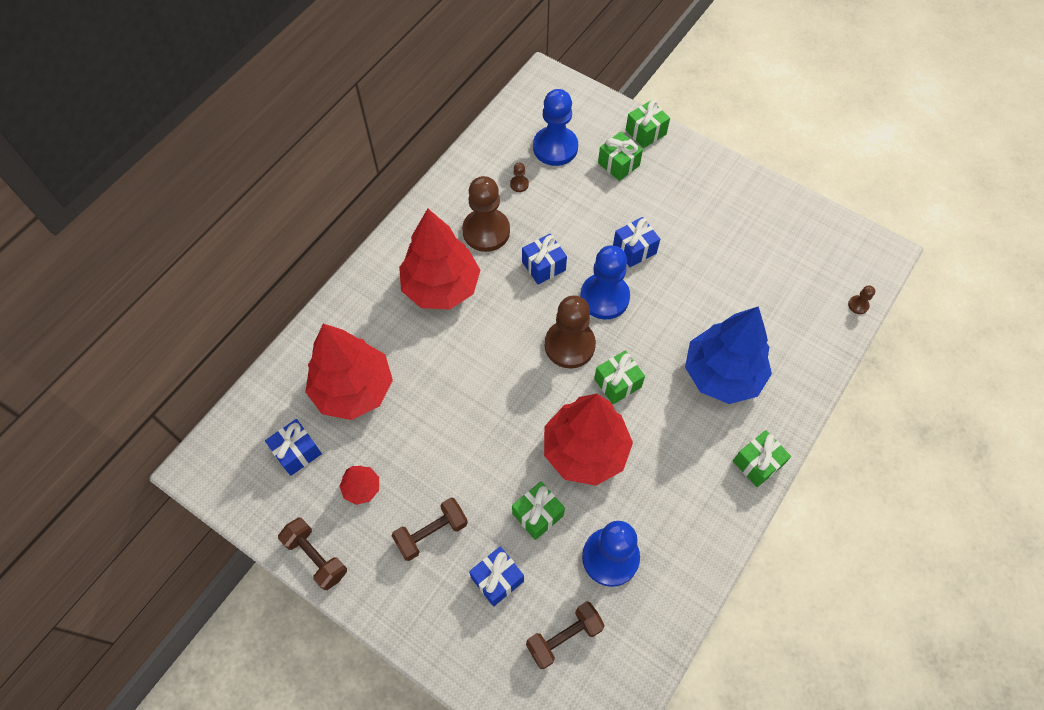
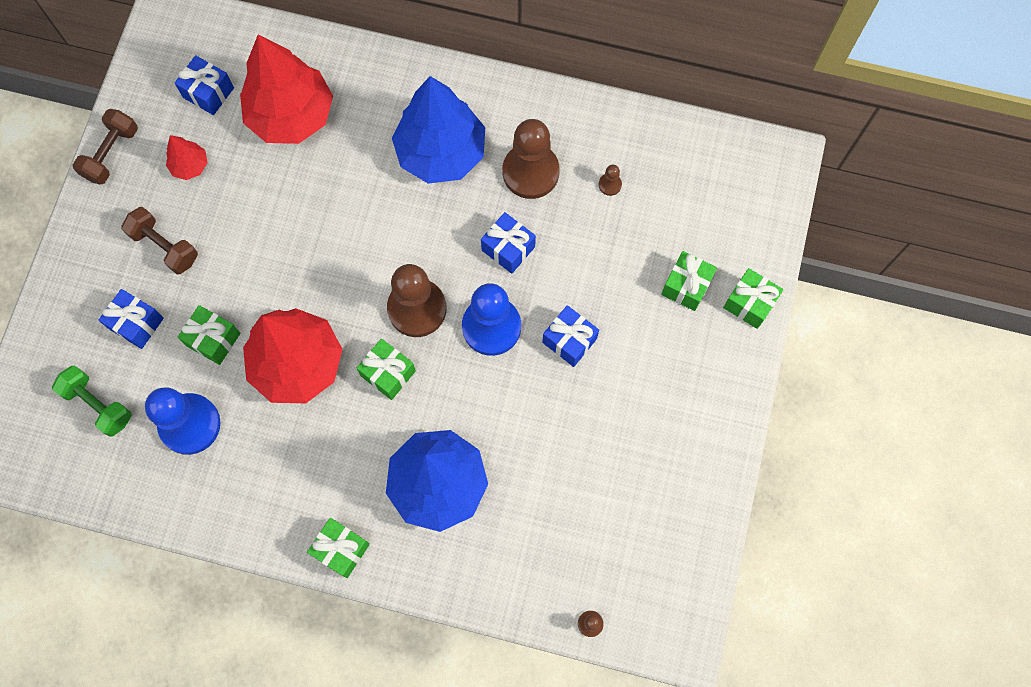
camera: 70 degrees right, 10 degrees up
(441, 287) = (441, 152): red tree -> blue tree
(555, 147) = (680, 206): blue pawn -> none
(564, 637) = (98, 404): brown dumbbell -> green dumbbell

